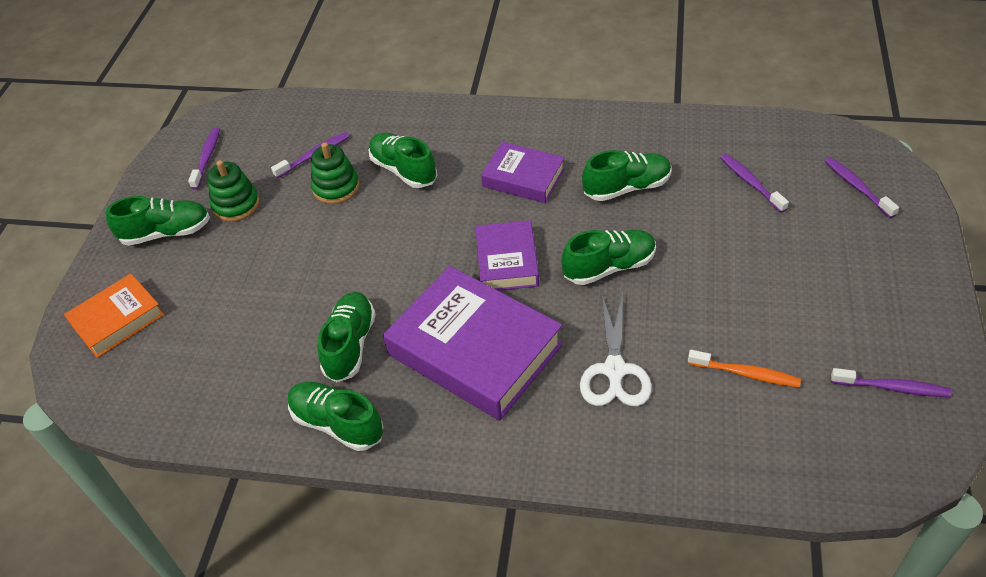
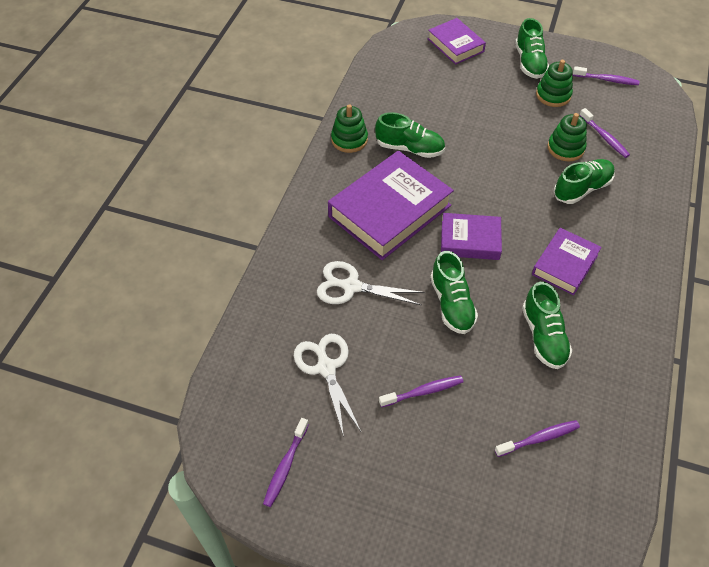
camera: 95 degrees right, 5 degrees up
(117, 320) = (455, 45): orange book -> purple book
(337, 424) = (349, 140): green shoe -> green stacking toy
(746, 374) = (326, 368): orange toothbrush -> white scissors
(856, 187) = (521, 535): purple toothbrush -> purple toothbrush (423, 391)

